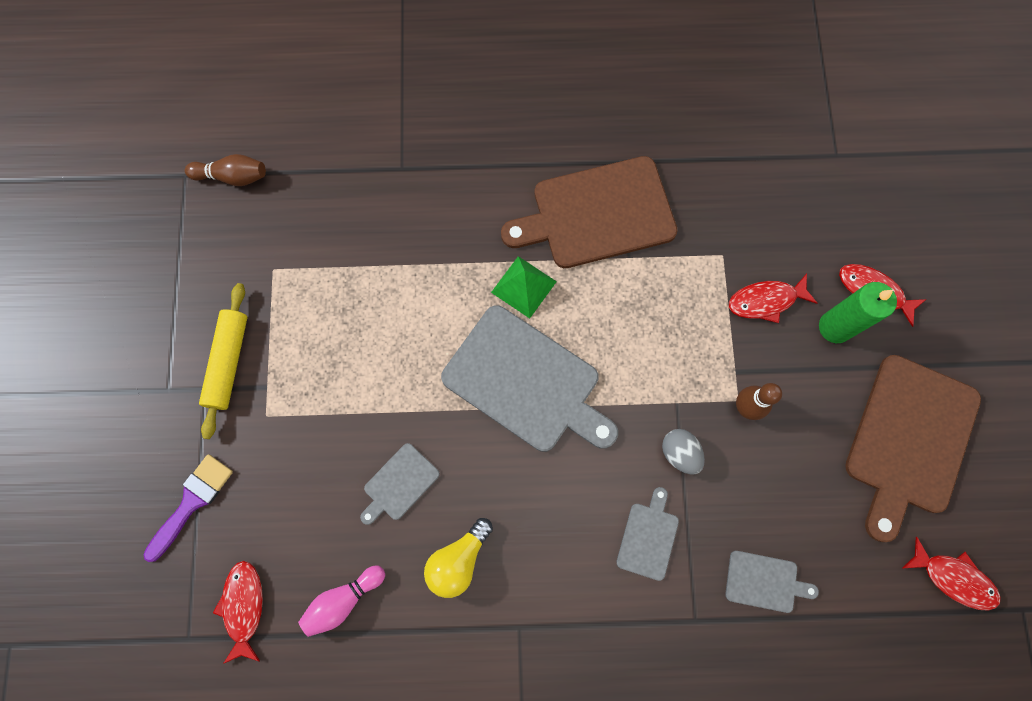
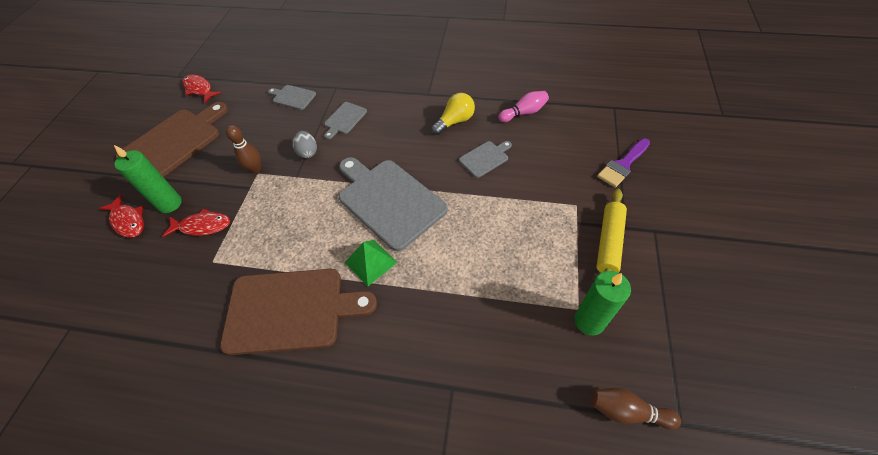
camera: 165 degrees left, 20 degrees down
(244, 607) = (582, 116): red fish -> none
(261, 257) = (589, 321): none -> green candle

